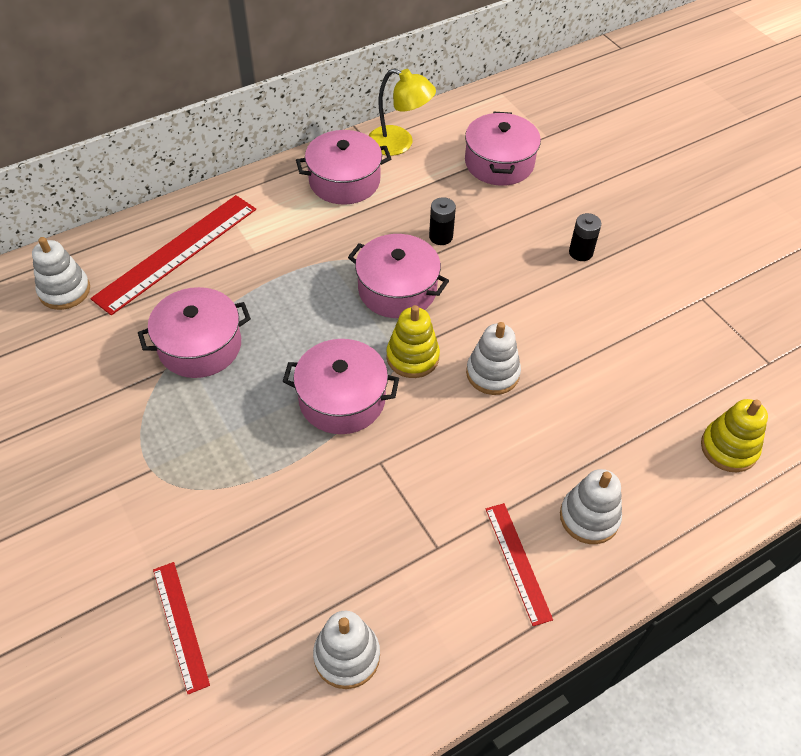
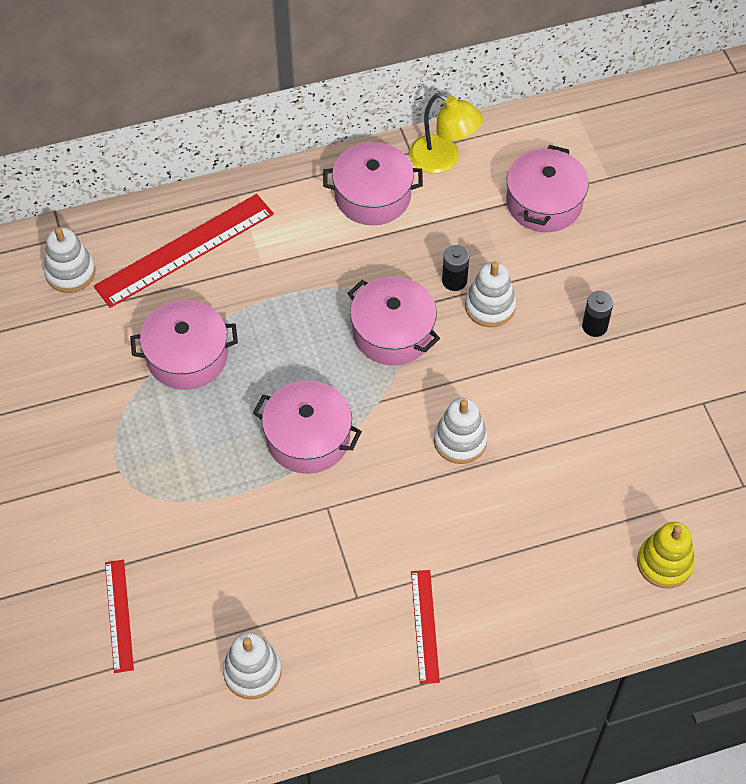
camera: 15 degrees right, 5 degrees up
(412, 357) = (387, 408): yellow stacking toy -> none
(589, 517) = (504, 600): white stacking toy -> white stacking toy (490, 306)

